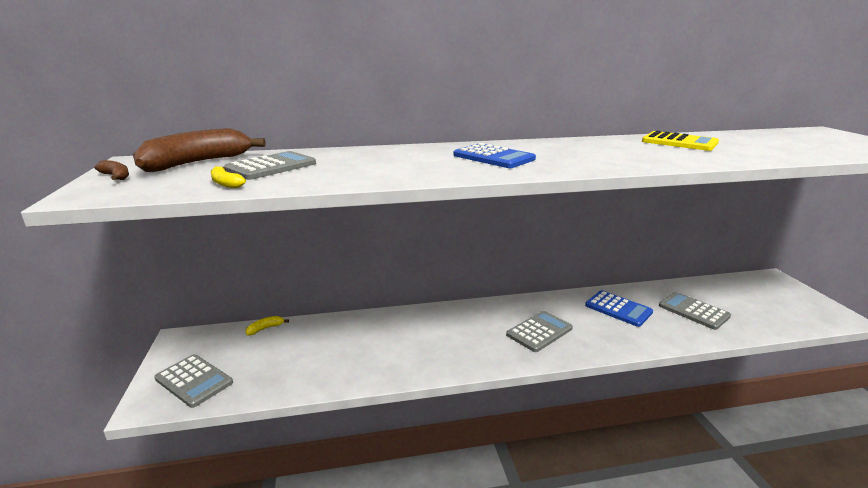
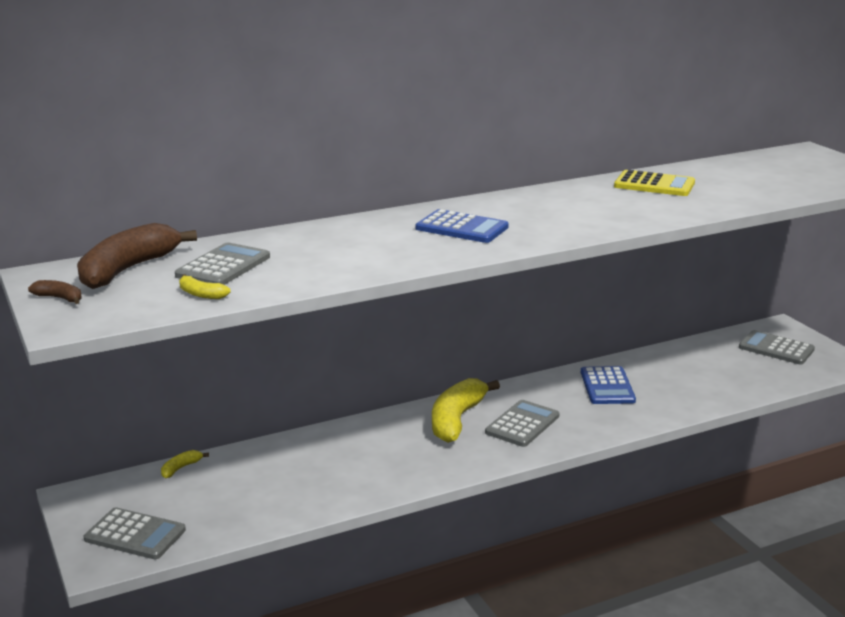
camera: 15 degrees left, 0 degrees up
(487, 320) = (456, 420): none -> yellow banana
(618, 309) = (607, 386): blue calculator -> blue calculator turned 60 degrees clockwise
(693, 311) = (691, 378): grey calculator -> grey calculator (776, 348)

